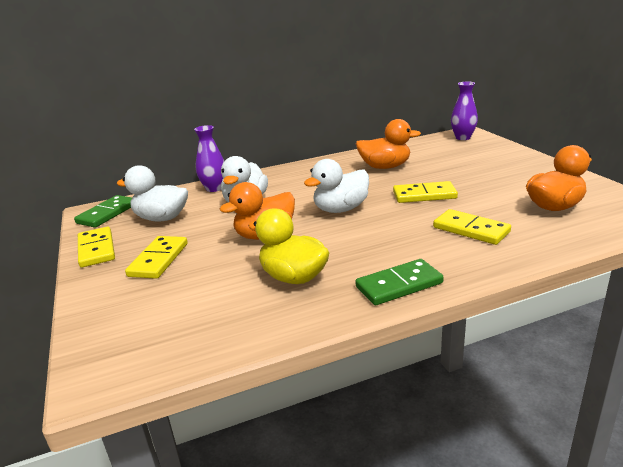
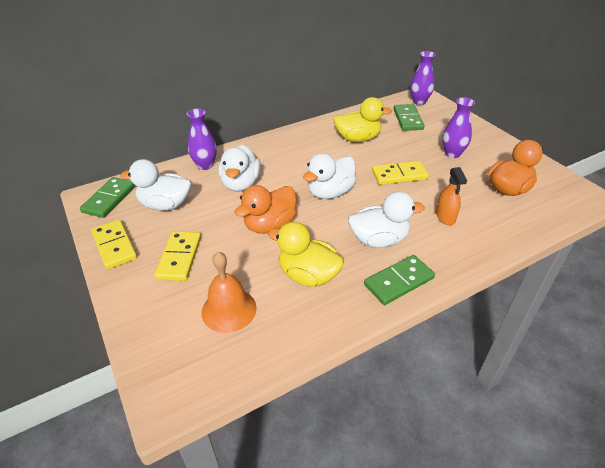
camera: 10 degrees left, 15 degrees up
(194, 304) = (229, 309): none -> orange bell
(385, 167) = (358, 139): orange duck -> yellow duck
(385, 248) = (379, 240): none -> white duck
(446, 151) = (407, 119): none -> green domino
(471, 230) = (445, 217): yellow domino -> orange spray bottle
(492, 178) = (452, 154): none -> purple vase

